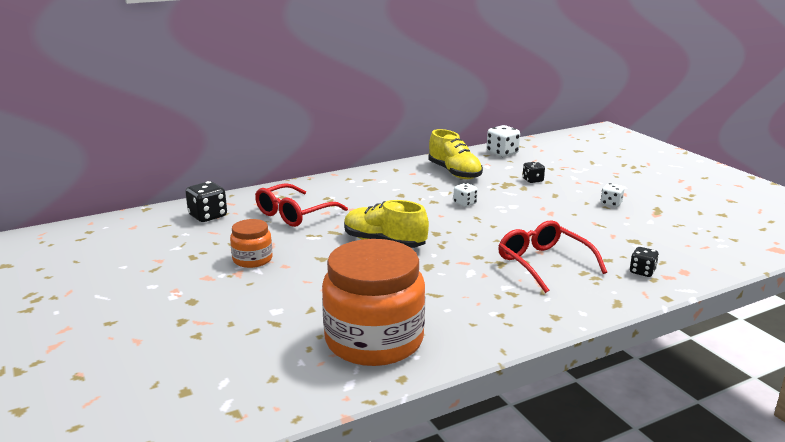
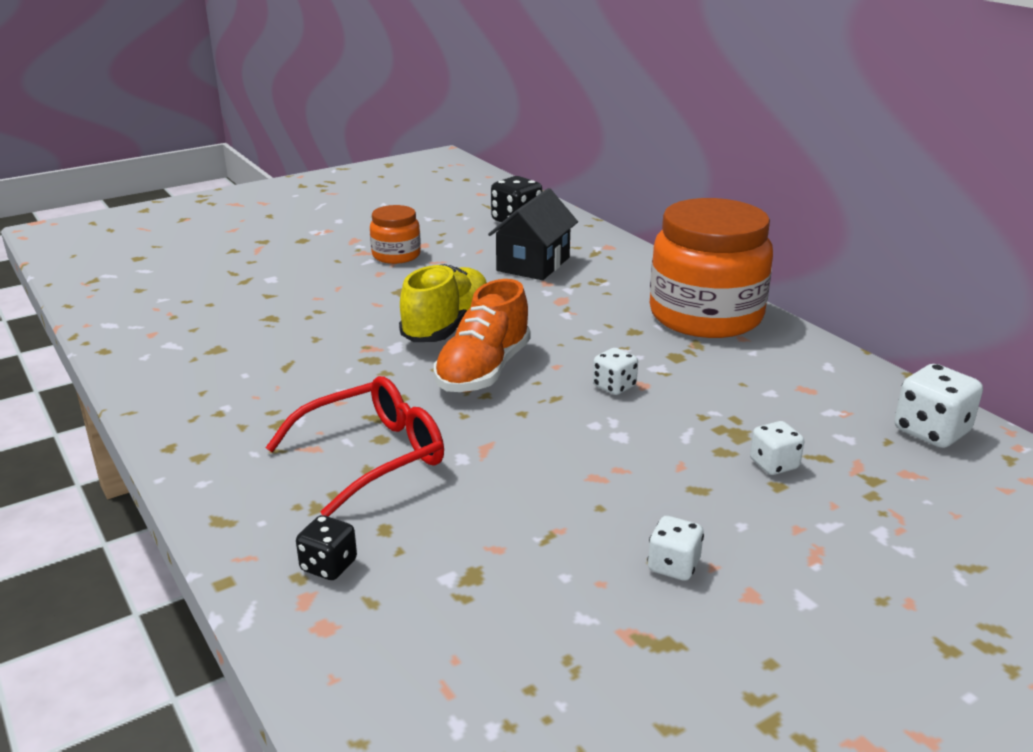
camera: 85 degrees right, 5 degrees up
(294, 214) = (533, 264): red glasses -> black house
(374, 340) = (187, 332): orange jar -> orange jar (705, 315)
(446, 233) = (483, 371): none -> orange shoe
(454, 173) = (767, 376): yellow shoe -> none
(532, 180) = (774, 464): black dice -> white dice

